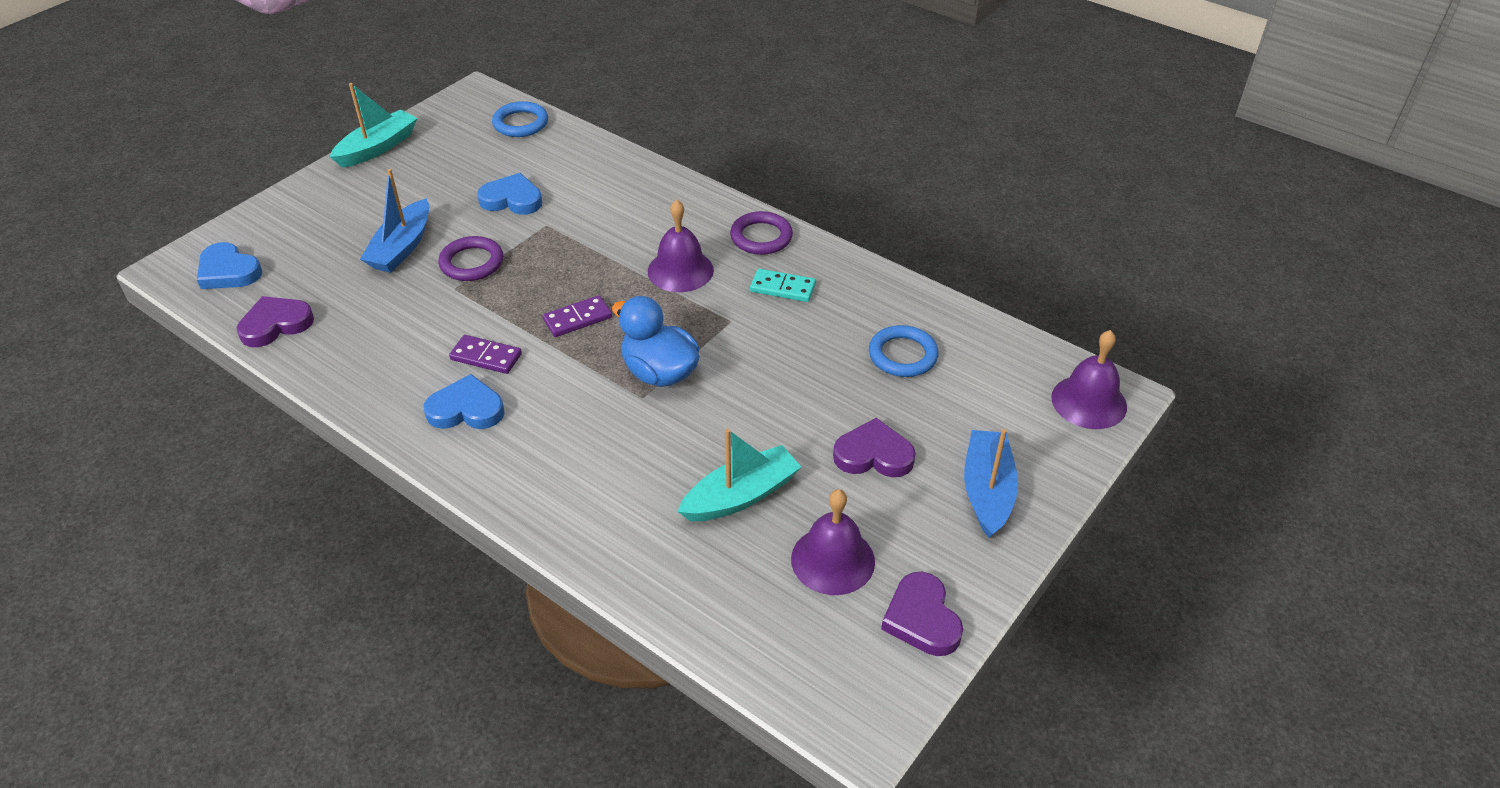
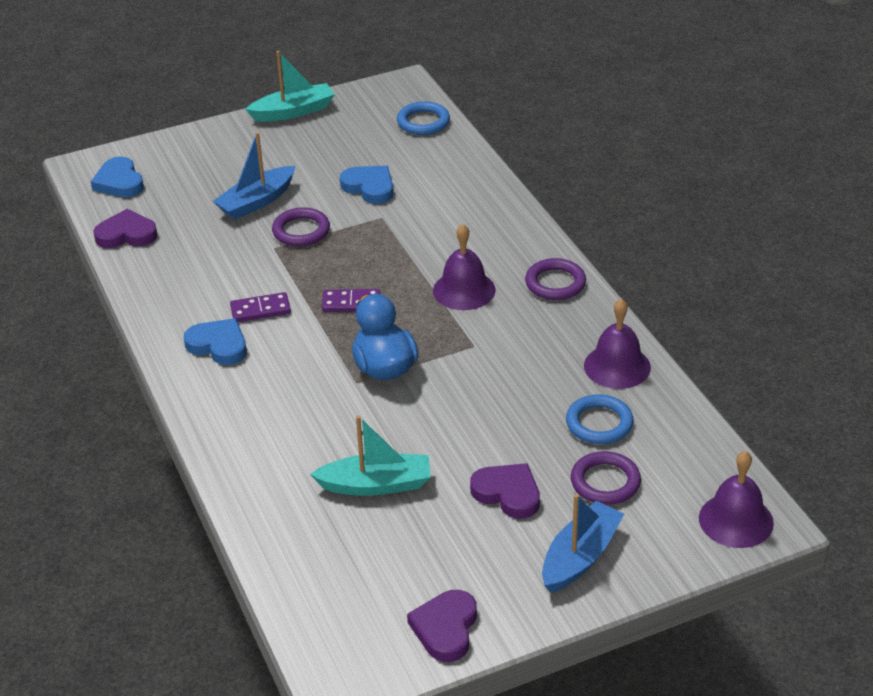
camera: 30 degrees right, 5 degrees down
(486, 357) = (260, 310): purple domino -> purple domino turned 60 degrees counterclockwise
(782, 288) = (540, 332): turquoise domino -> none
(833, 560) = (410, 559): purple bell -> purple bell (617, 366)
(952, 409) = (605, 482): none -> purple ring

